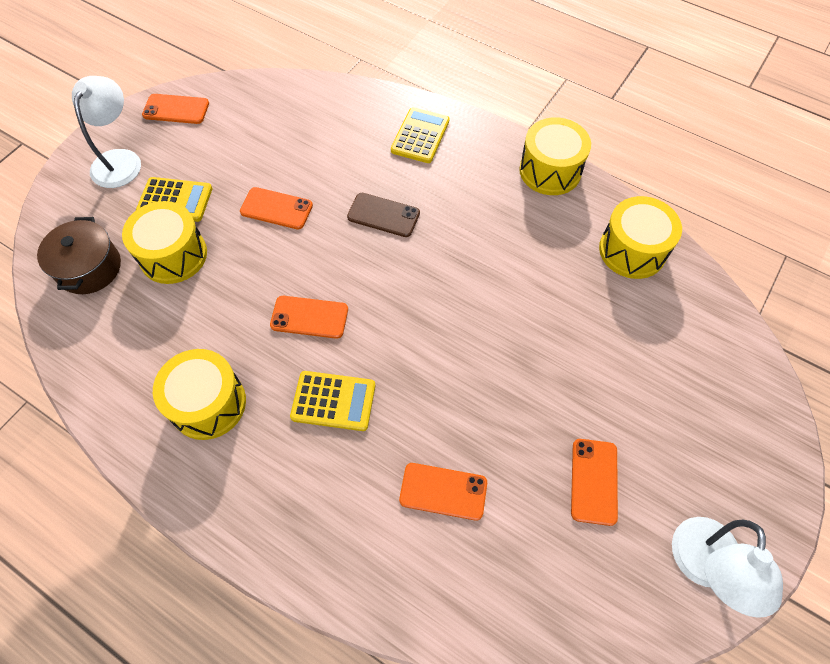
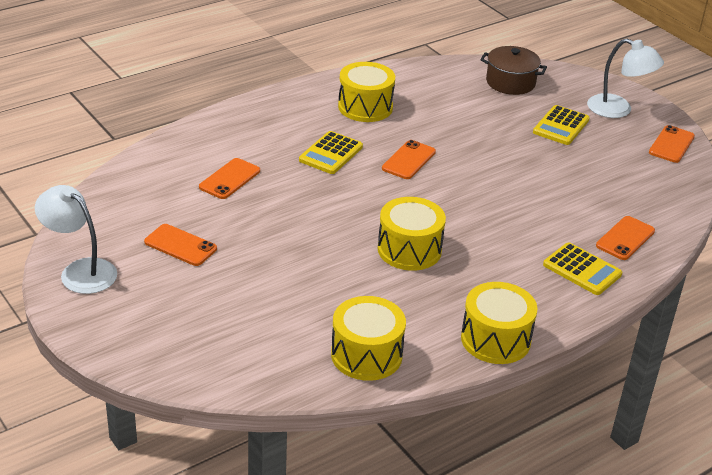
camera: 110 degrees right, 25 degrees down
(173, 255) = (503, 116): yellow drum -> yellow drum (409, 250)
(276, 209) = (527, 169): orange phone -> orange phone (625, 238)
(383, 215) = (491, 221): brown phone -> none

